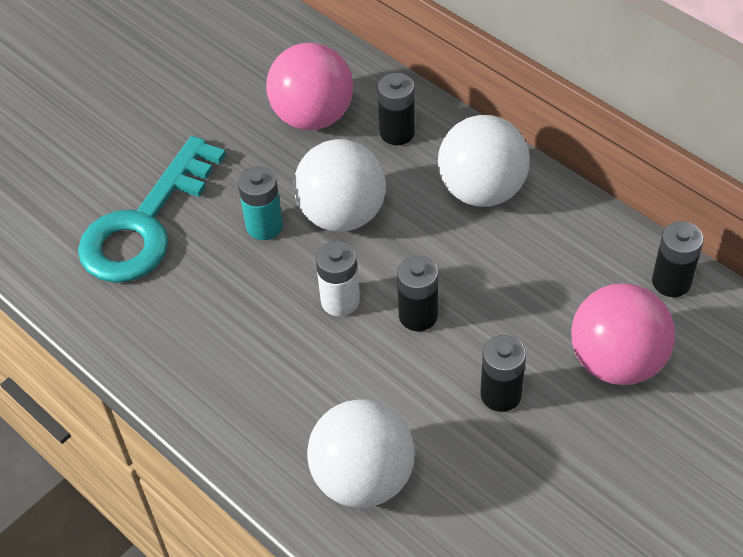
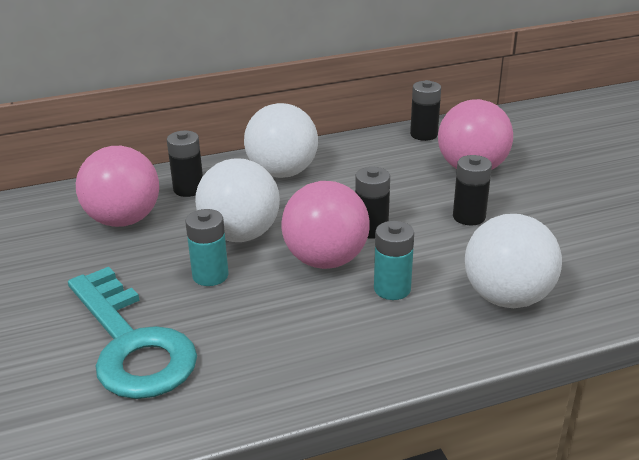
camera: 65 degrees left, 20 degrees down
(323, 374) = (392, 289): none -> turquoise battery
(340, 301) = (326, 260): white battery -> pink ball

